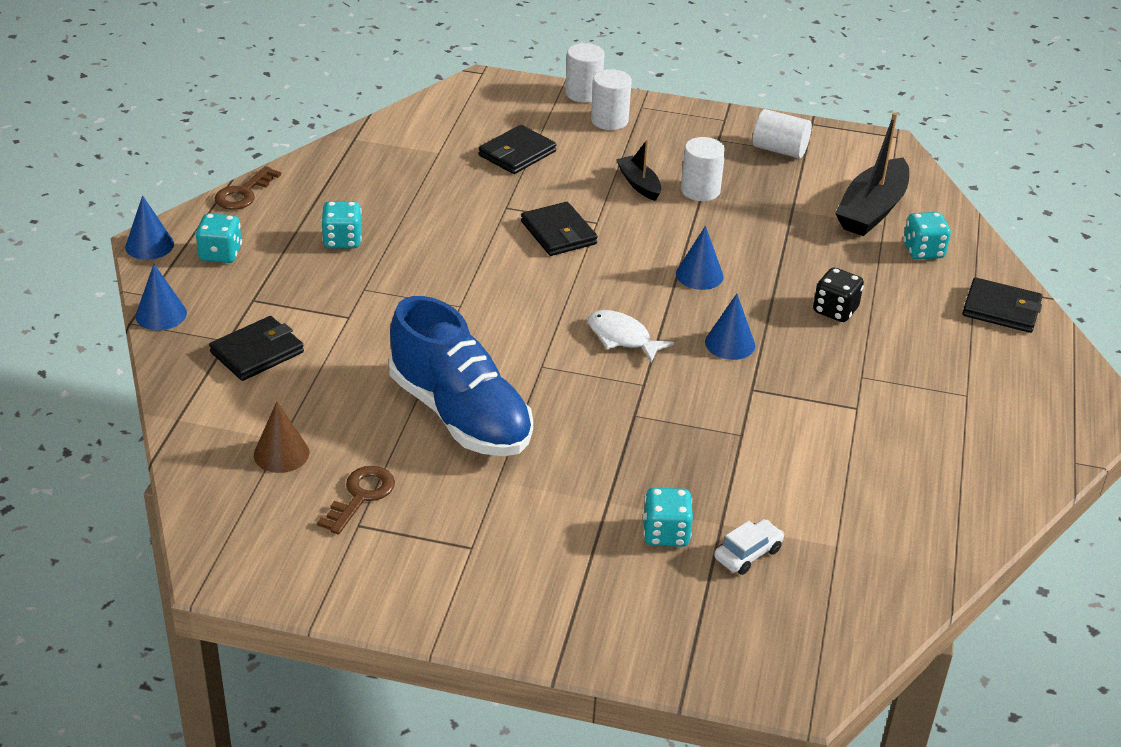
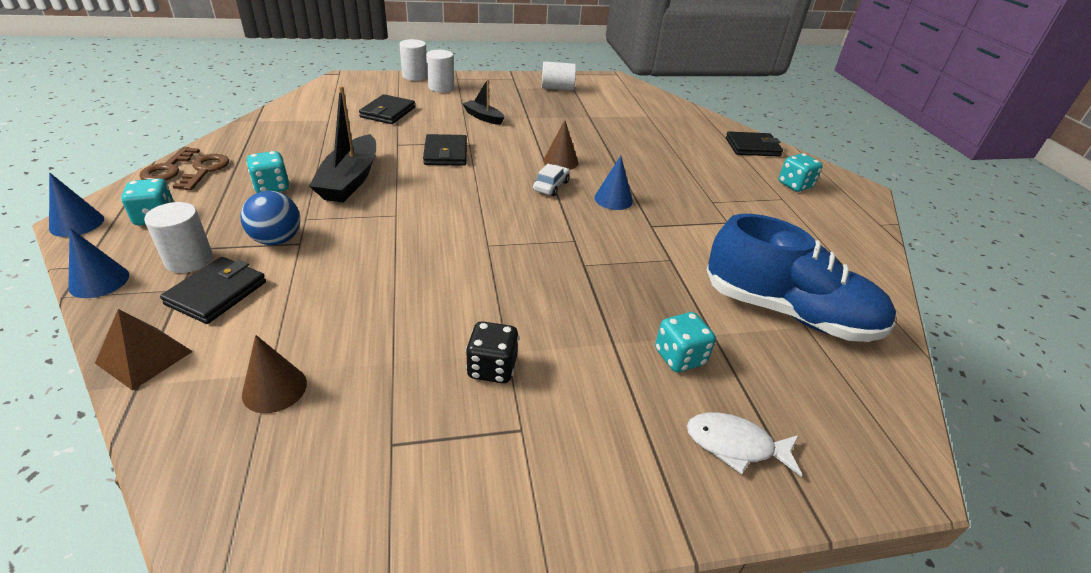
camera: 25 degrees left, 0 degrees up
(186, 397) = (144, 357): none -> brown pyramid
(327, 308) = (277, 240): none -> blue ball
(361, 496) = (381, 410): brown key -> brown key (205, 170)
(460, 415) = (441, 301): blue shoe -> blue shoe (788, 312)
(558, 233) = (445, 153): black wallet -> black wallet turned 45 degrees clockwise
(622, 337) = (536, 211): white fish -> white fish (735, 445)
(699, 275) = (560, 161): blue cone -> brown cone
(700, 190) = (525, 115): white cylinder -> white cylinder (189, 260)
(748, 554) = (753, 354): white car -> white car (551, 186)
(835, 310) = (662, 166): black dice -> black dice (492, 368)
(872, 210) = (635, 109): black boat -> black boat (350, 180)
(923, 251) = (682, 125): turquoise dice -> turquoise dice (795, 185)

